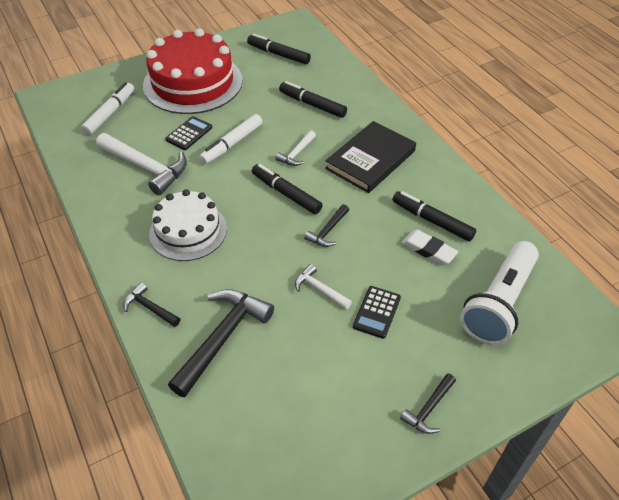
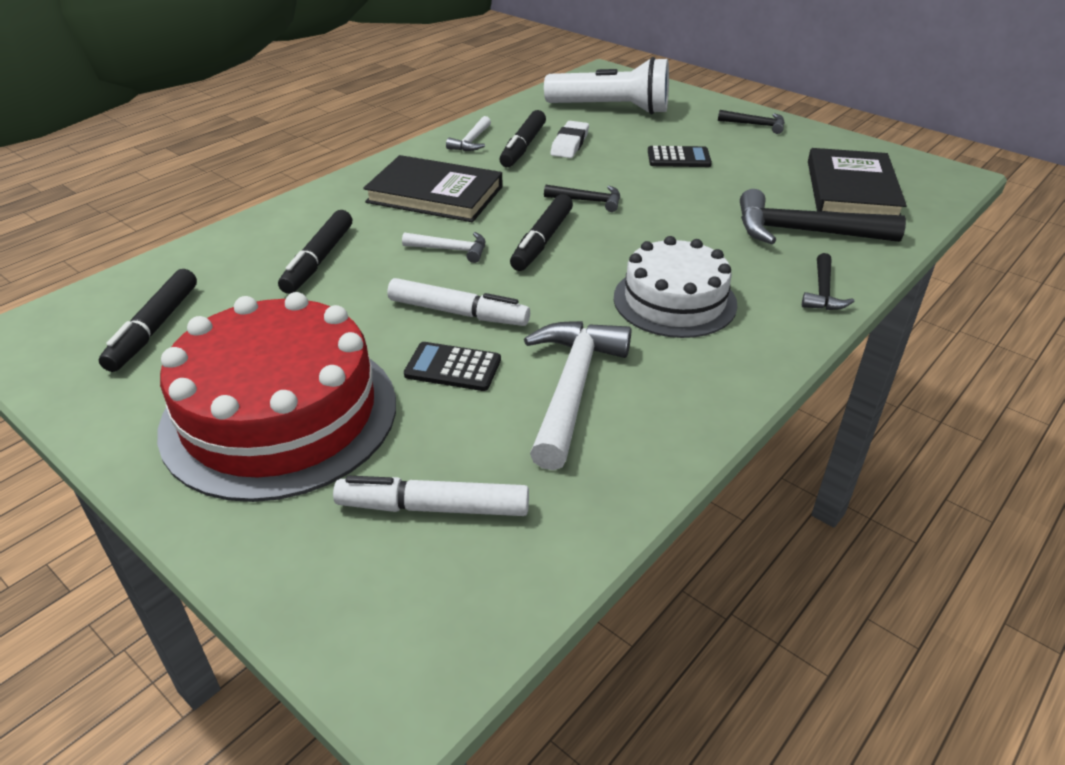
camera: 110 degrees left, 10 degrees down
(267, 413) = (851, 190): none -> black book
(319, 289) = (680, 191): white hammer -> white hammer (471, 141)

